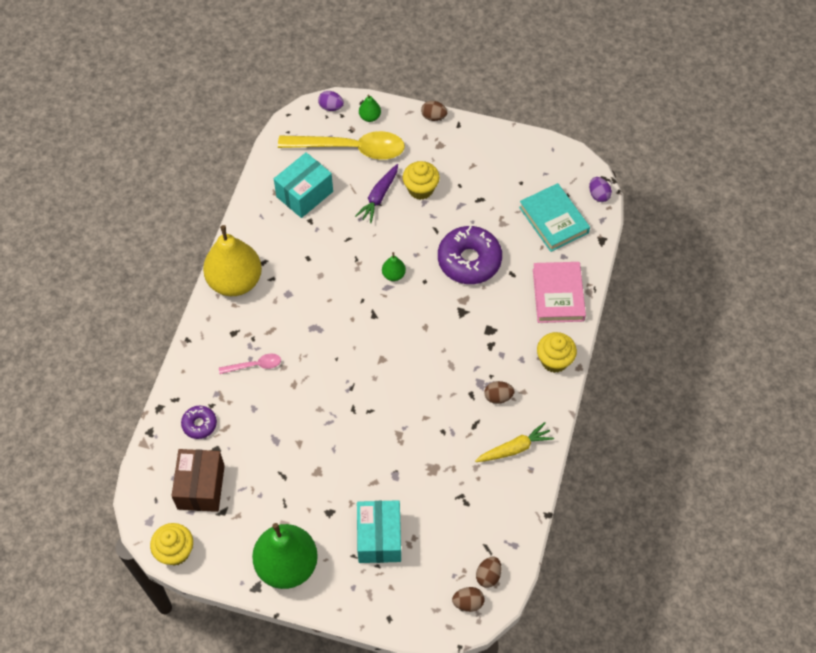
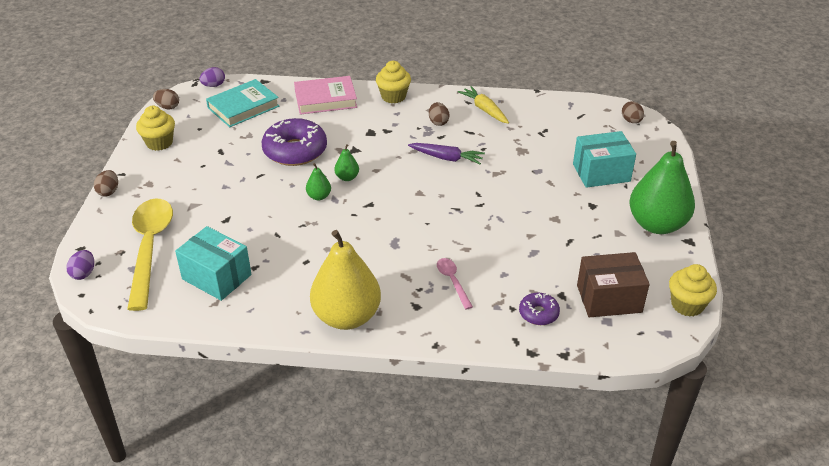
camera: 100 degrees left, 20 degrees down
(370, 117) = (103, 239): green pear -> green pear (347, 177)
(378, 197) = (219, 218): purple carrot -> purple carrot (446, 158)
(420, 189) = (208, 190): yellow cupcake -> yellow cupcake (159, 143)
(488, 575) = (603, 113): brown egg -> brown egg (168, 107)

